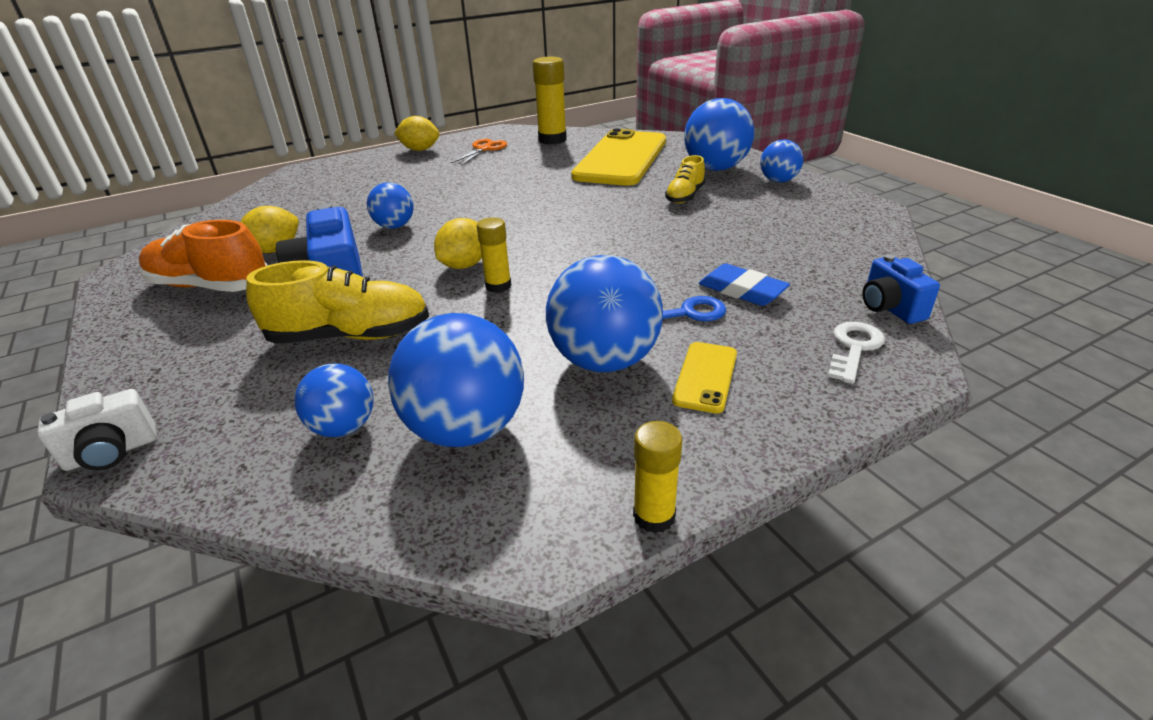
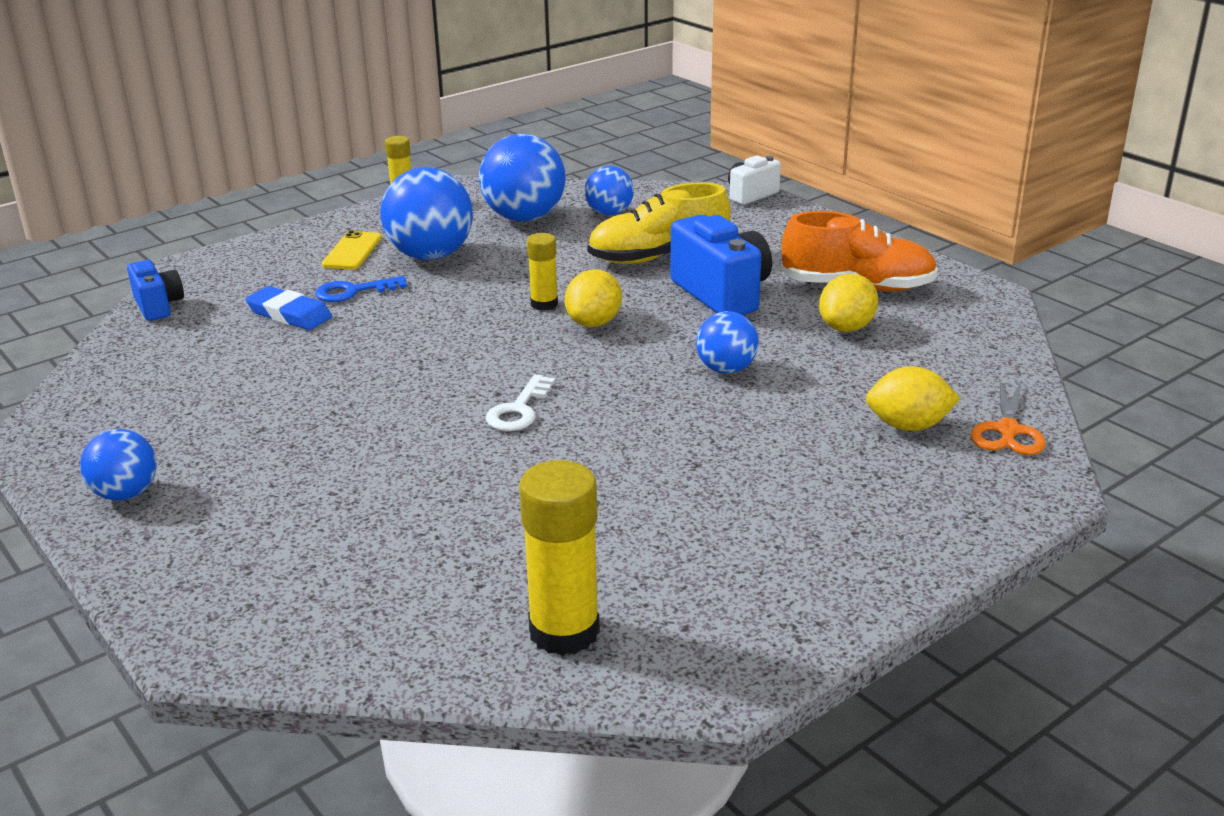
camera: 170 degrees right, 5 degrees down
(420, 150) = (863, 571): yellow lemon -> yellow lemon (908, 426)
(484, 149) = (712, 579): orange scissors -> orange scissors (1007, 430)
(621, 159) = (398, 553): yellow phone -> none
(685, 196) = (302, 447): yellow shoe -> none
(715, 168) = (218, 526): blue ball -> none
(854, 348) = (221, 275): white key -> white key (519, 410)

